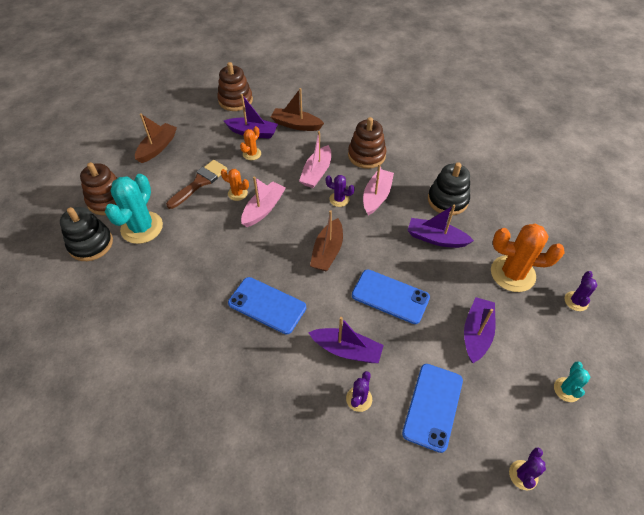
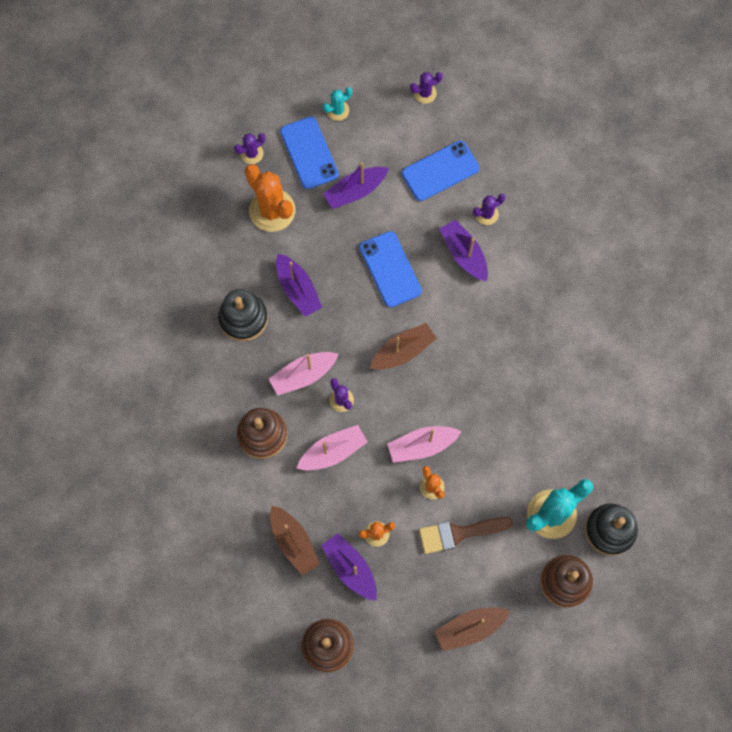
camera: 140 degrees left, 20 degrees up
(267, 305) = (495, 339): blue phone -> blue phone (309, 153)

